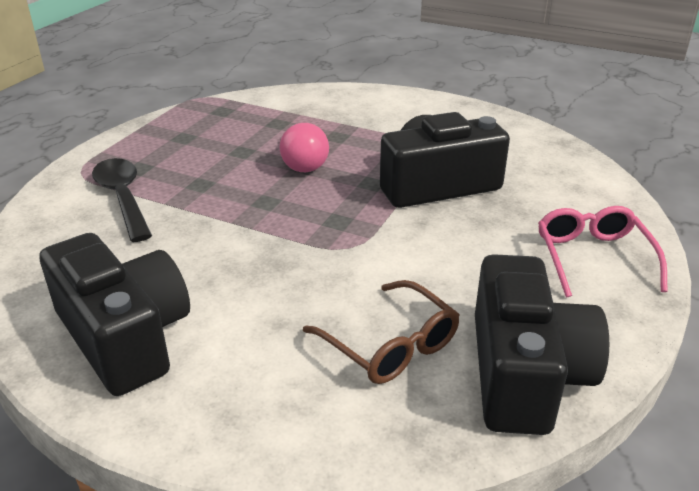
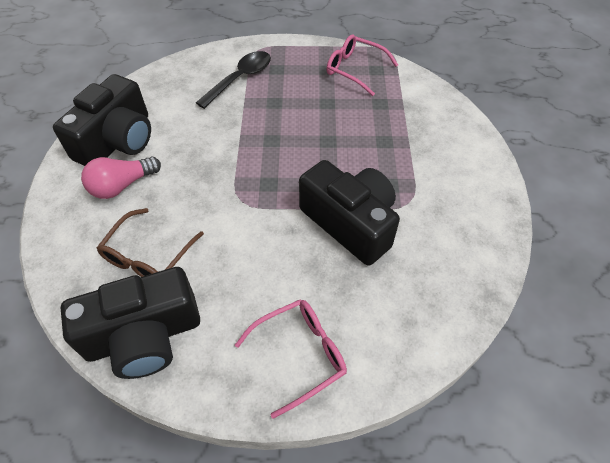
camera: 65 degrees right, 20 degrees up
(206, 122) = (354, 69): none -> pink glasses
(303, 162) = (334, 138): pink light bulb -> pink light bulb (122, 185)

